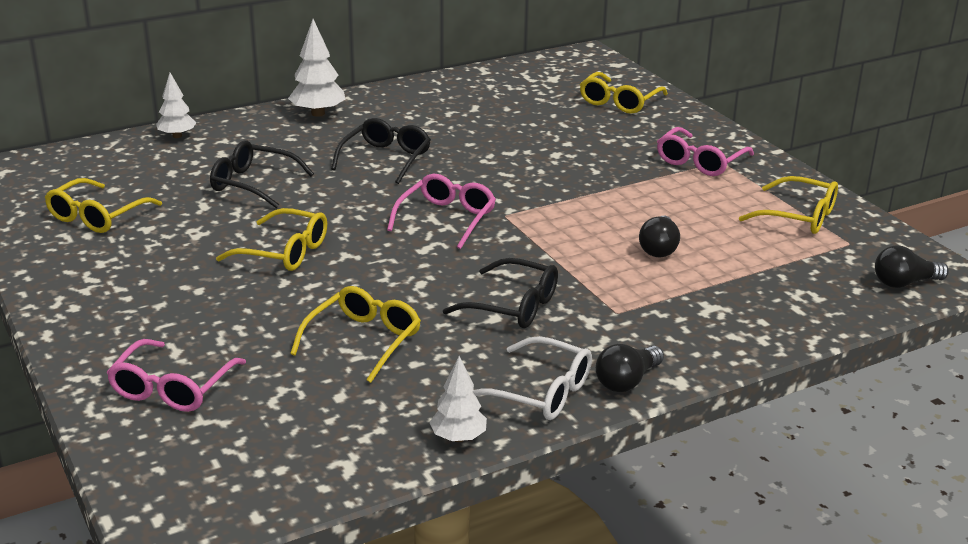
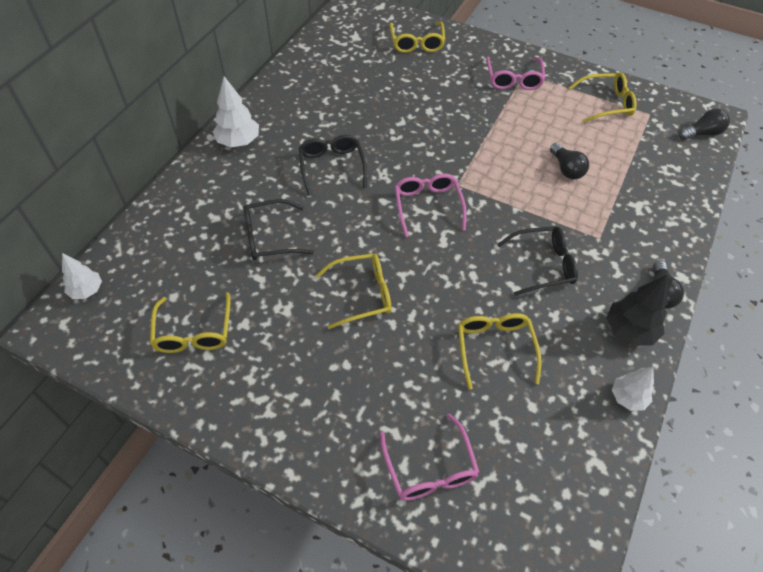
camera: 35 degrees left, 25 degrees up
(177, 136) = (160, 214): white tree -> white tree (87, 290)
(541, 392) = (629, 330): white glasses -> black tree
(904, 283) = (702, 133): black light bulb -> black light bulb turned 150 degrees counterclockwise

